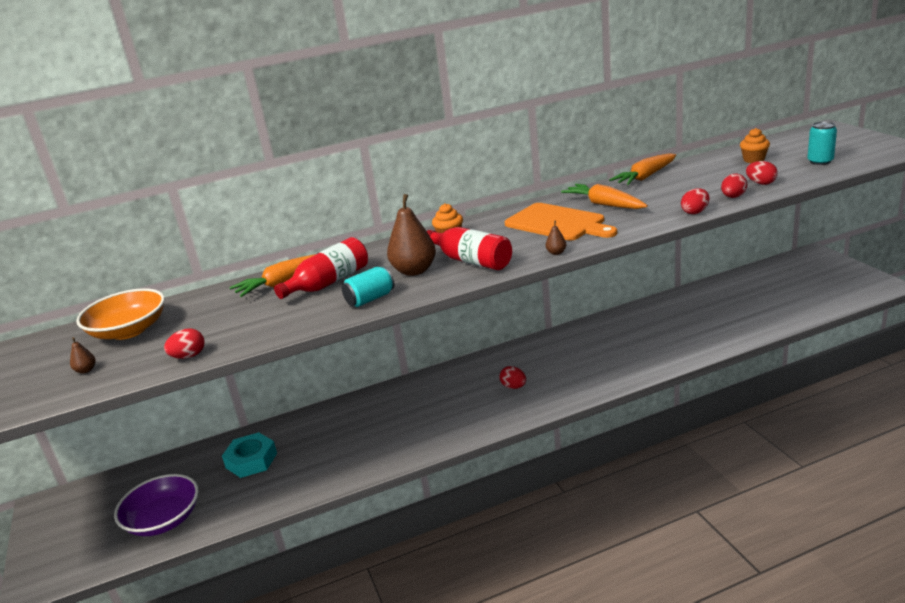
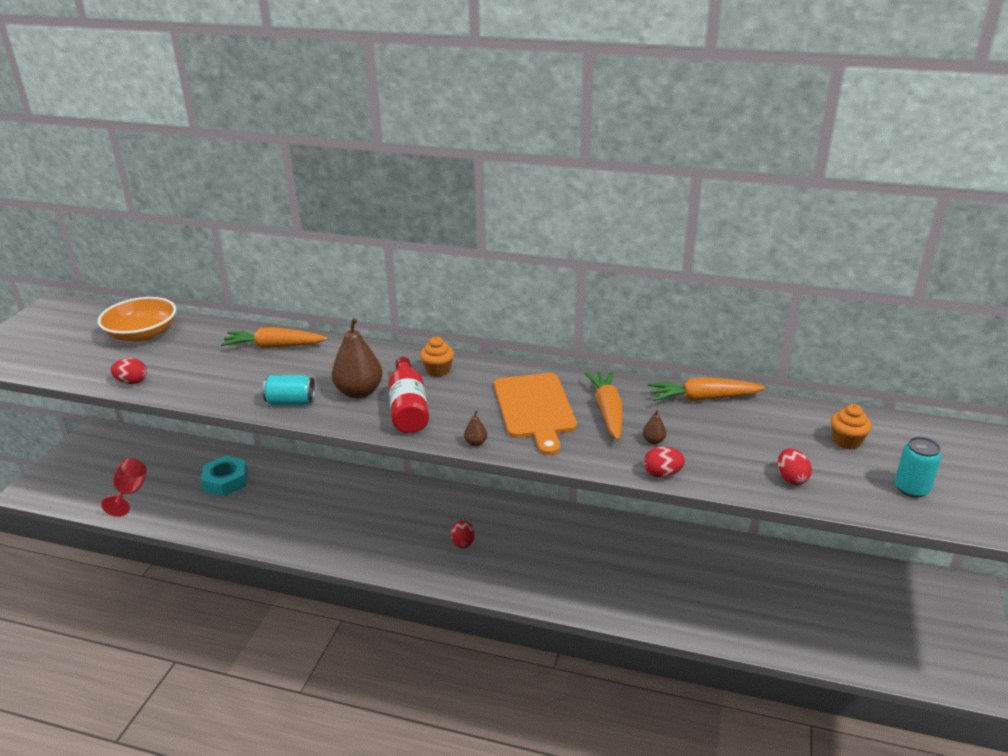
camera: 35 degrees right, 5 degrees up
(86, 370) = (78, 355): brown pear -> brown pear (653, 441)
(164, 520) = (130, 493): purple bowl -> red goblet
(328, 283) = (295, 366): red bottle -> none
(733, 197) = (731, 478): red egg -> none

